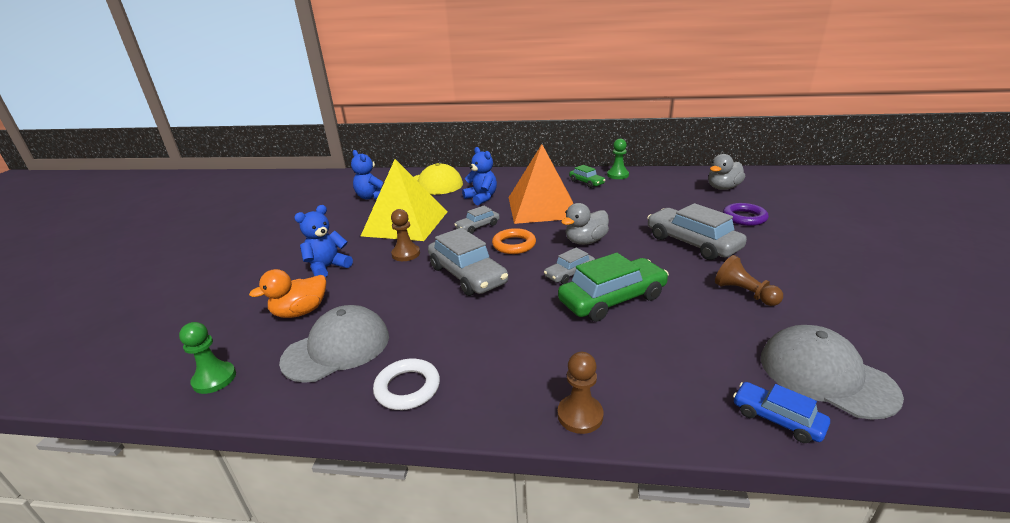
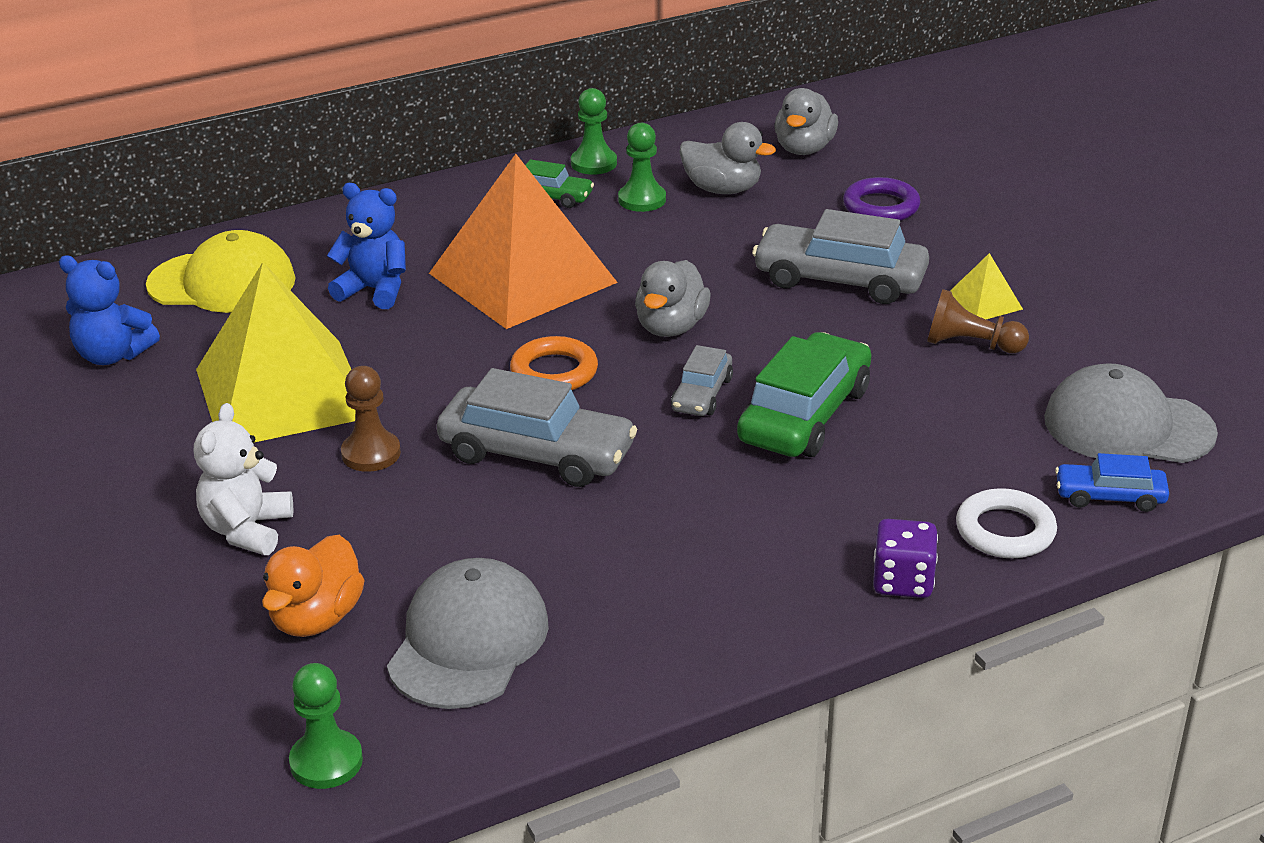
camera: 35 degrees left, 5 degrees up
(327, 267) = (247, 530): blue teddy bear -> white teddy bear
(407, 388) = (650, 644): white ring -> white ring (1005, 531)
(477, 226) = (443, 356): grey car -> none
(580, 415) = (903, 581): brown pawn -> purple dice
(625, 191) = (642, 200): none -> green pawn
(666, 195) = (722, 189): none -> grey duck
(770, 274) = (983, 302): none -> yellow pyramid

